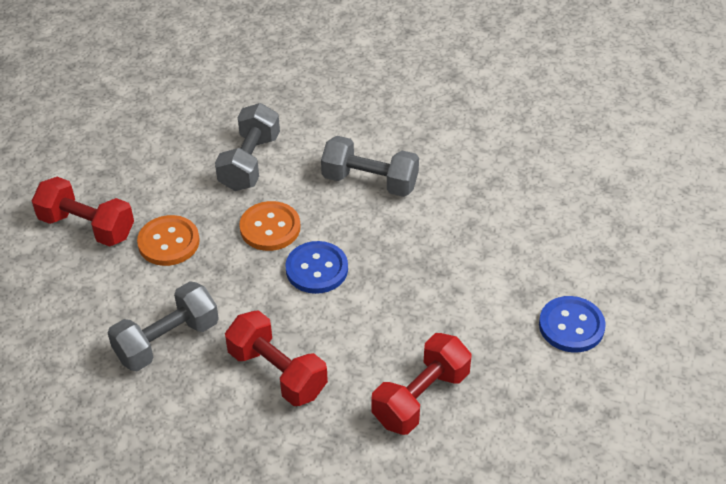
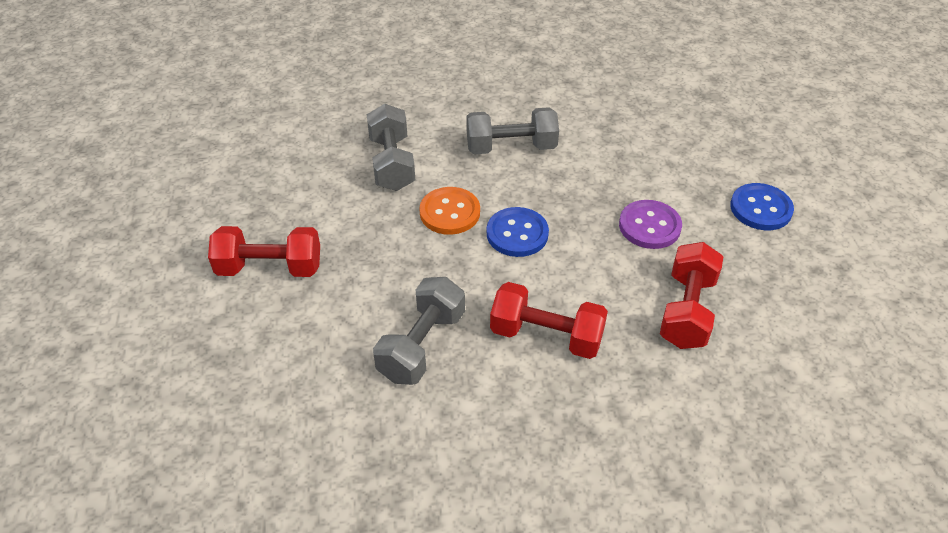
camera: 25 degrees left, 0 degrees up
(168, 242) = (362, 256): orange button -> none
(446, 305) = (649, 226): none -> purple button

